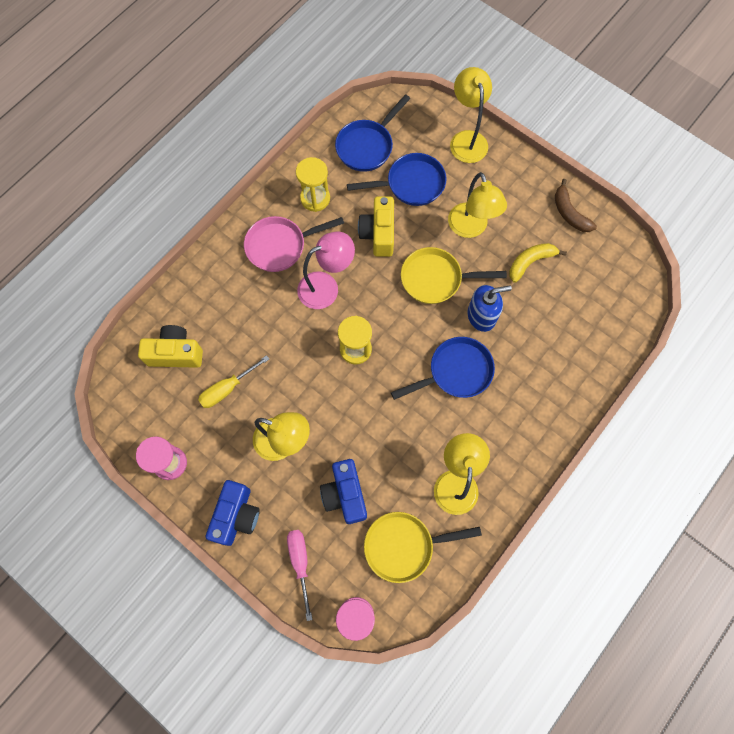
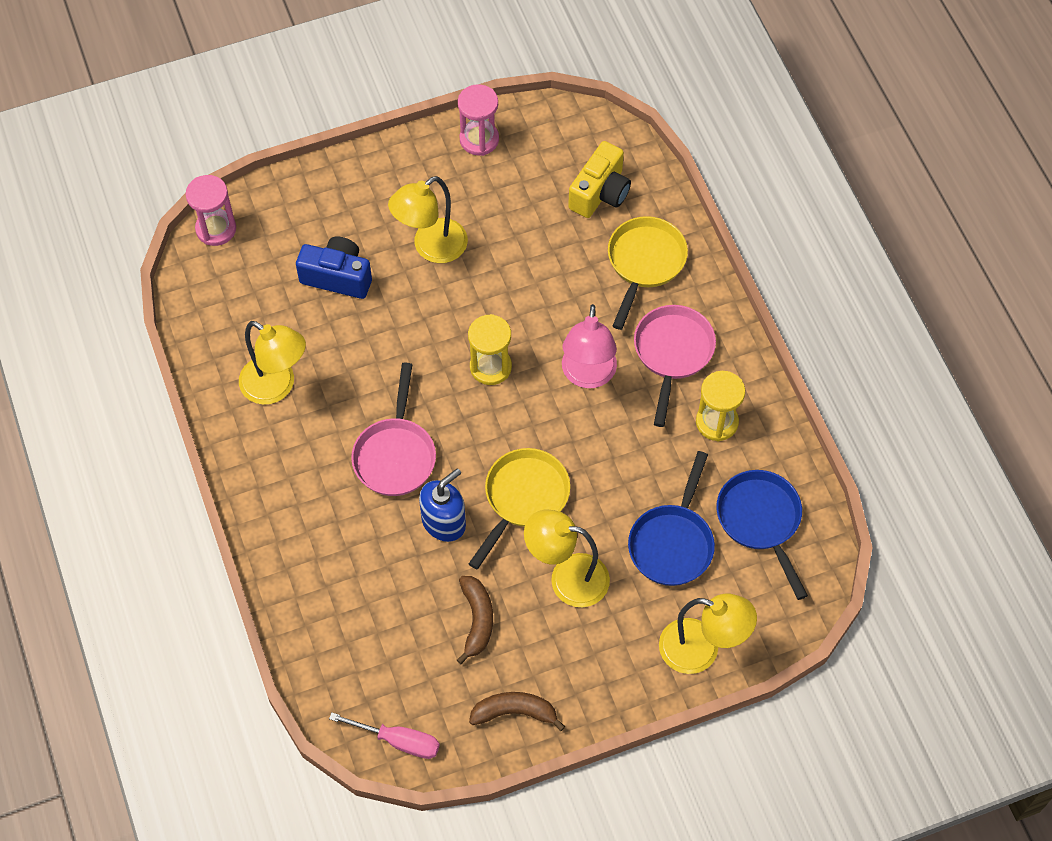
camera: 120 degrees right, 10 degrees down
(228, 388) = (527, 223): yellow screwdriver -> none
(236, 516) = (385, 173): blue camera -> none
(300, 563) = (299, 206): pink screwdriver -> pink screwdriver (398, 740)
(378, 234) = (624, 467): yellow camera -> none
(404, 546) = (248, 303): yellow pan -> yellow pan (644, 263)
(455, 372) = (395, 455): blue pan -> pink pan
(481, 316) = (444, 522): blue soap dispenser -> blue soap dispenser turned 150 degrees counterclockwise
(530, 262) = (477, 620): yellow banana -> brown banana

